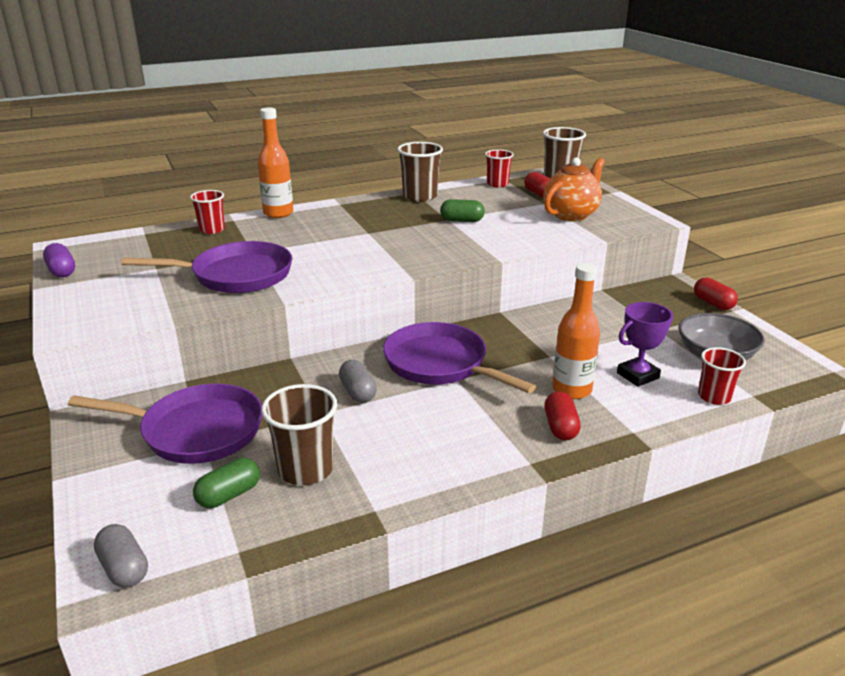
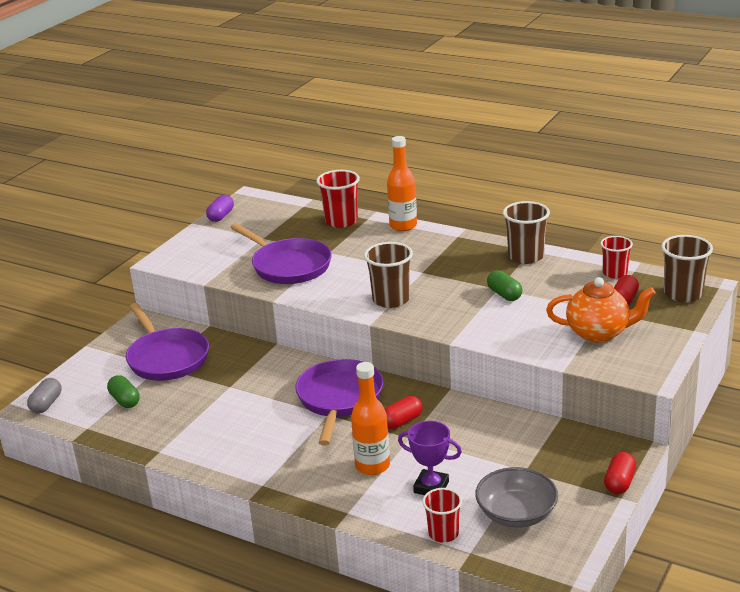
camera: 55 degrees right, 0 degrees up
(212, 229) = (341, 221): red cup -> red cup, size x1.52
(229, 495) = (125, 400): green capsule -> green capsule turned 45 degrees clockwise
(305, 469) = (170, 411): brown cup -> brown cup (391, 299)
(358, 392) = (267, 386): grey capsule -> none
(560, 427) = (317, 480): red capsule -> red capsule (402, 421)

